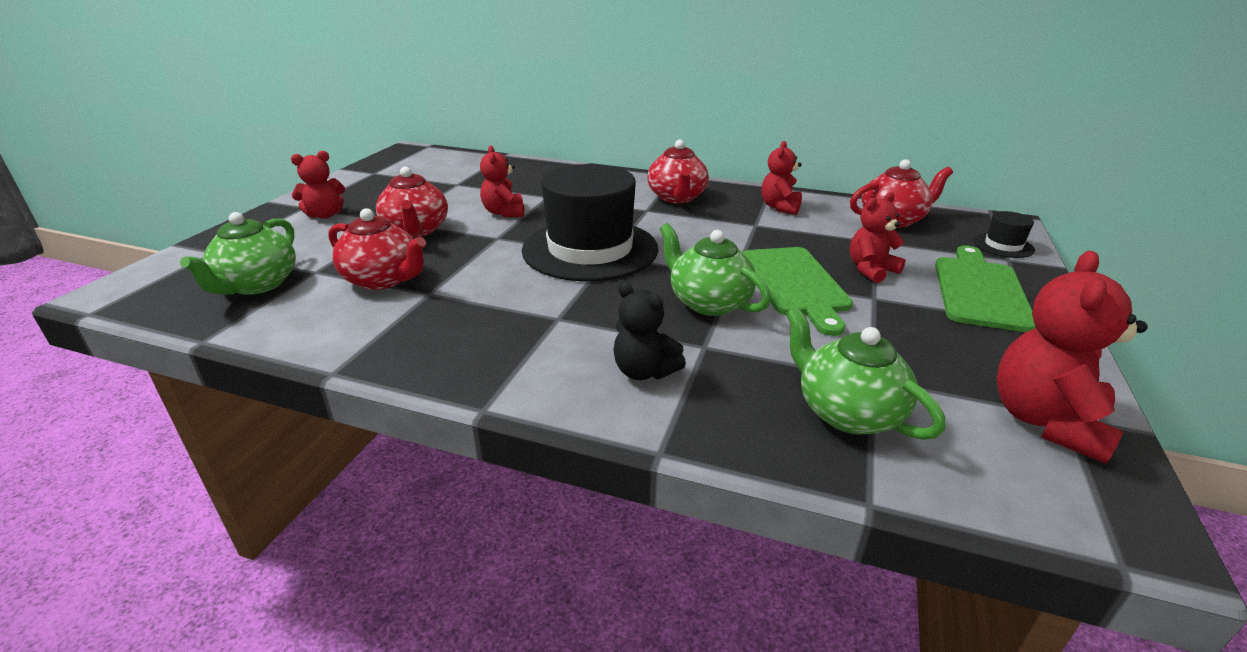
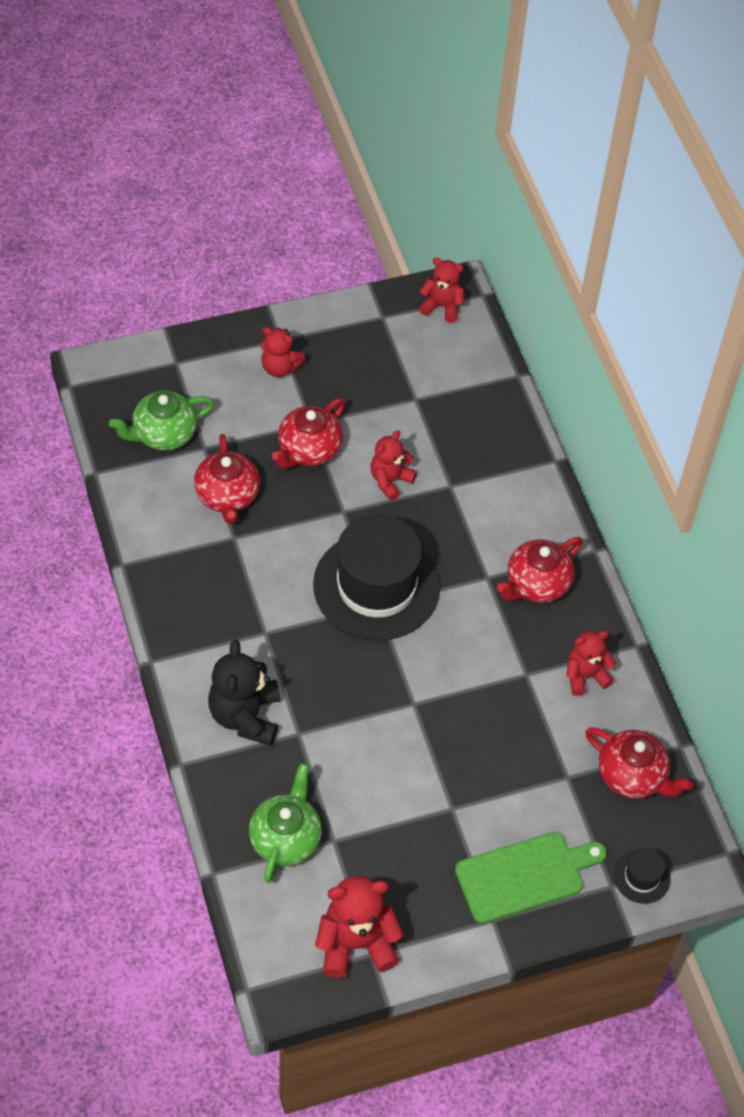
camera: 50 degrees right, 25 degrees up
(644, 371) = (245, 716): black teddy bear -> black teddy bear, size x1.56
(709, 302) = (357, 708): green teapot -> none
(795, 284) = (432, 749): green cutting board -> none
(871, 270) = (501, 791): red teddy bear -> red teddy bear (442, 306)

